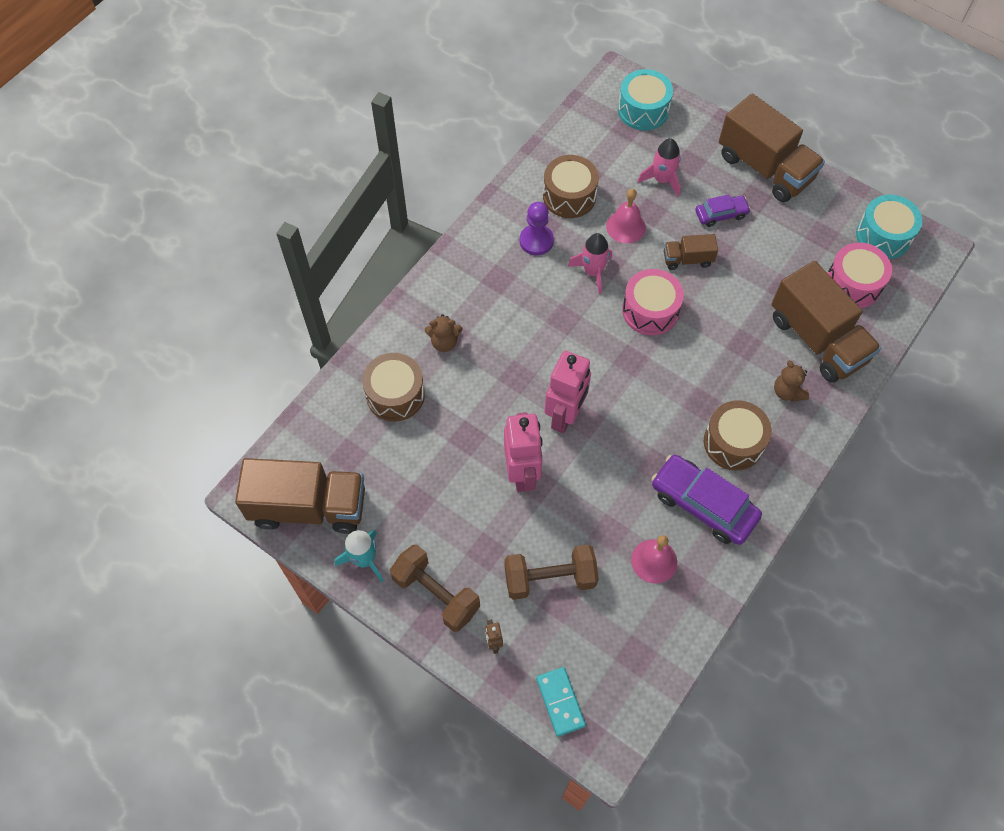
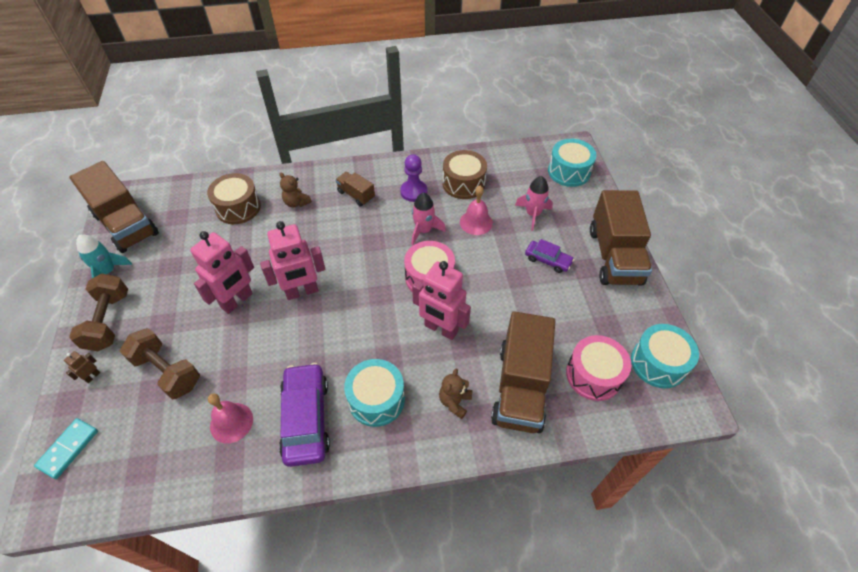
camera: 45 degrees right, 10 degrees down
(687, 259) = (491, 268): brown truck -> brown truck (356, 195)
(711, 346) = (441, 329): none -> pink robot
(733, 442) = (376, 399): brown drum -> turquoise drum

